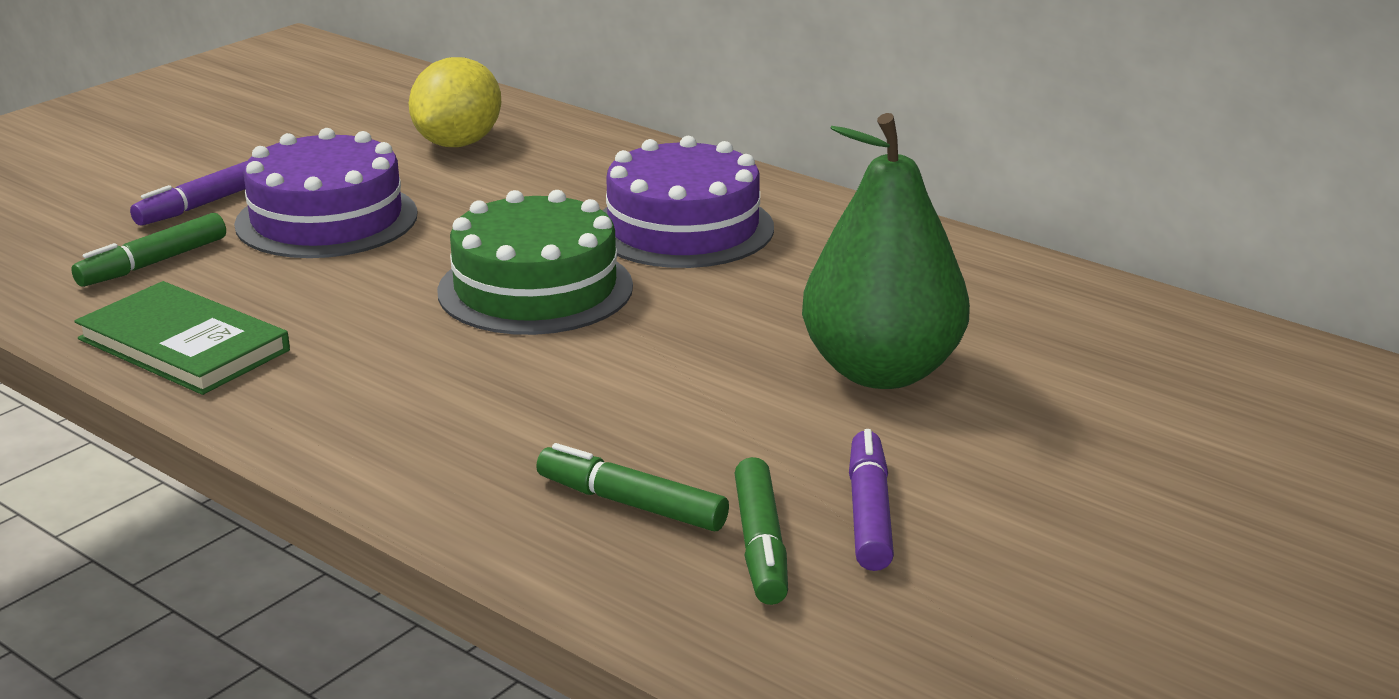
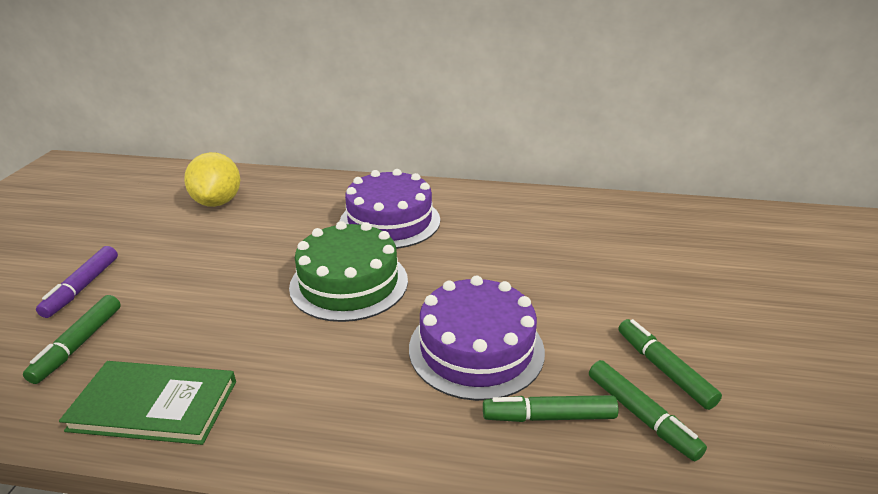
camera: 30 degrees left, 5 degrees up
(327, 219) = (178, 274): purple cake -> purple cake (476, 348)
(869, 513) = (663, 369): purple marker -> green marker
(881, 371) = (570, 276): green pear -> none

